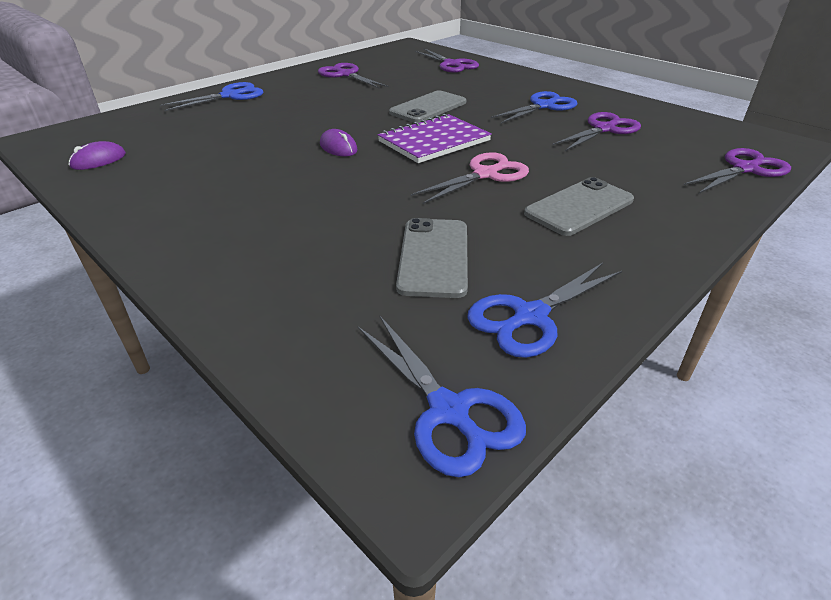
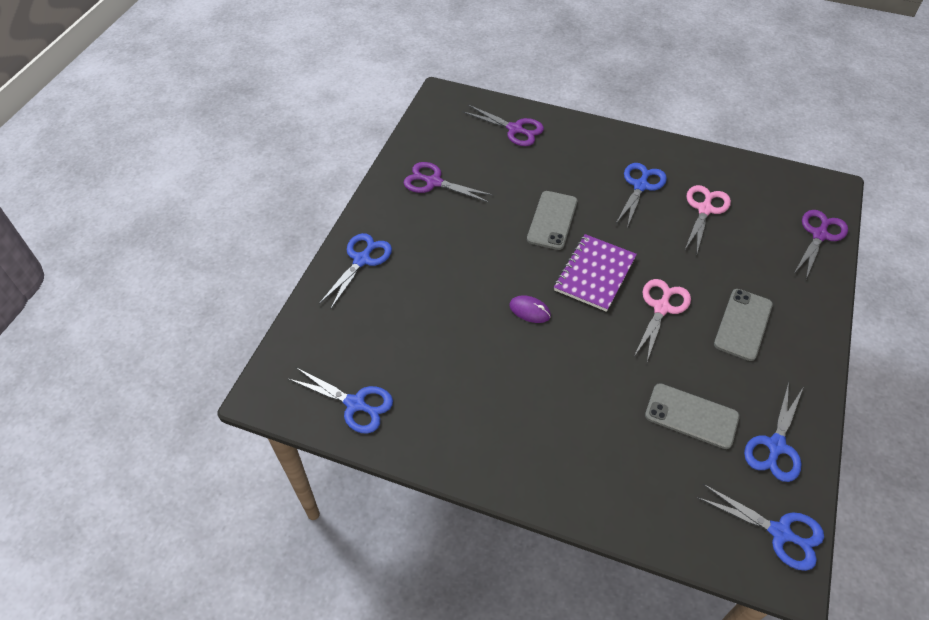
camera: 25 degrees left, 15 degrees up
(98, 160) = (355, 404): purple mouse -> blue scissors
(434, 257) = (691, 416): grey phone -> grey phone turned 45 degrees counterclockwise
(604, 129) = (705, 209): purple scissors -> pink scissors

